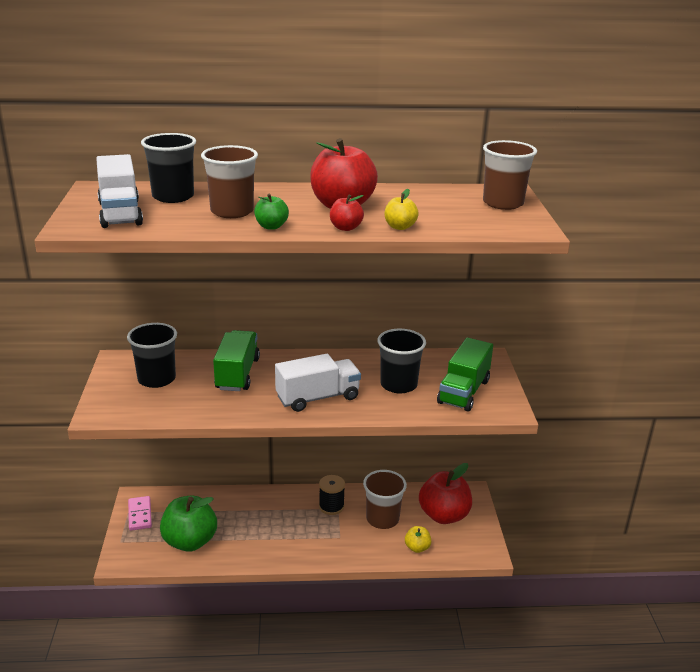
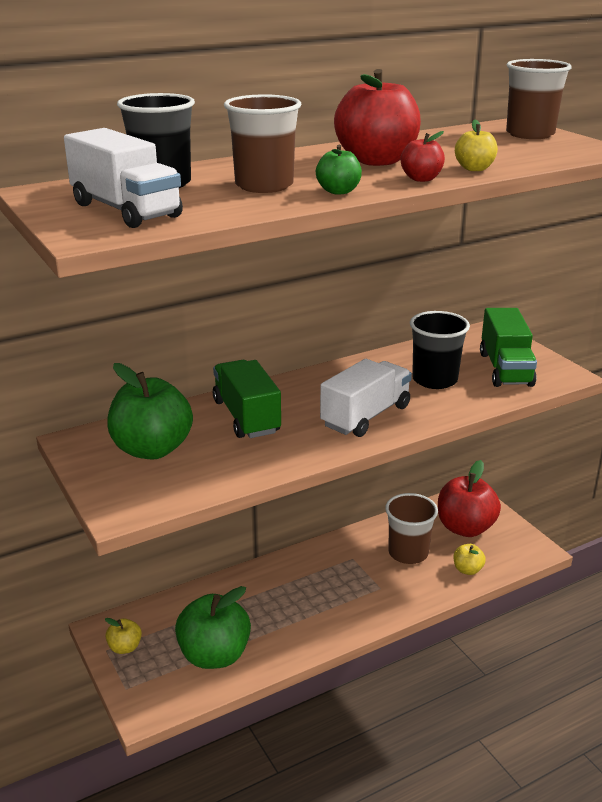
camera: 25 degrees left, 0 degrees up
(140, 515) = (125, 647): pink domino -> yellow apple
(156, 379) = (152, 449): black cup -> green apple
(331, 506) = (344, 558): black spool -> none

